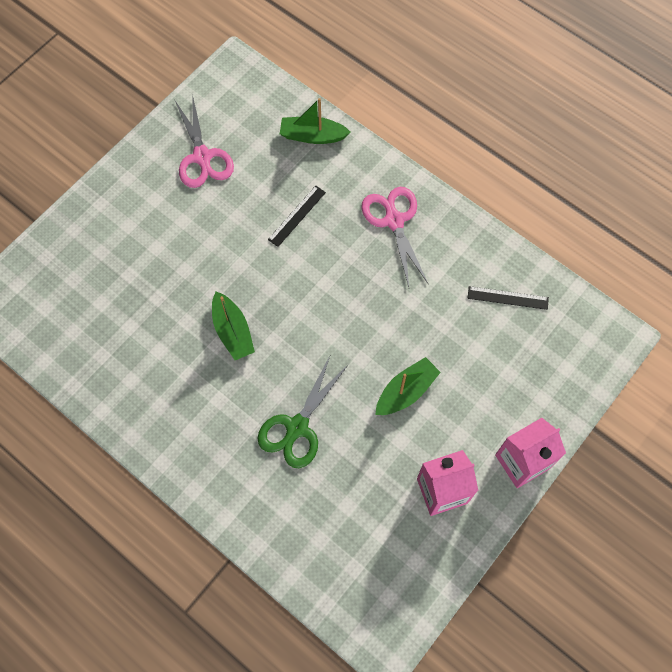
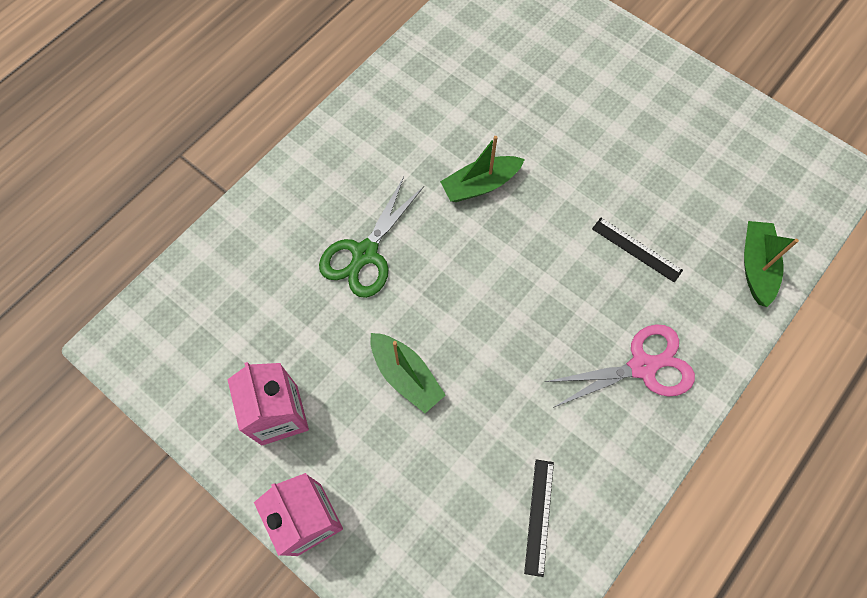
camera: 90 degrees right, 0 degrees up
(202, 157) = (704, 144): pink scissors -> none
(297, 427) = (365, 253): green scissors -> green scissors turned 90 degrees counterclockwise

